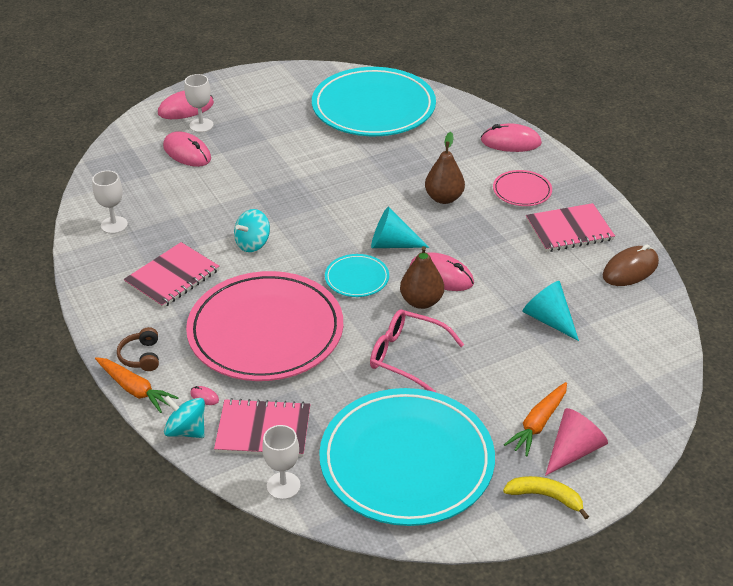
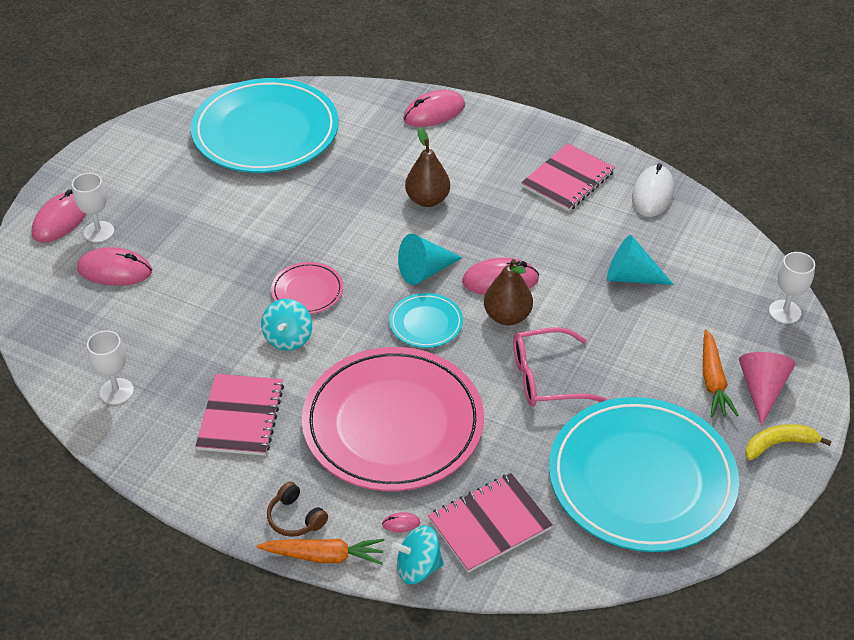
camera: 35 degrees left, 5 degrees up
(283, 486) = (560, 567): white goblet -> white goblet (784, 312)
(522, 191) = (491, 159): pink plate -> pink plate (307, 291)
(630, 269) = (652, 194): brown mouse -> white mouse

